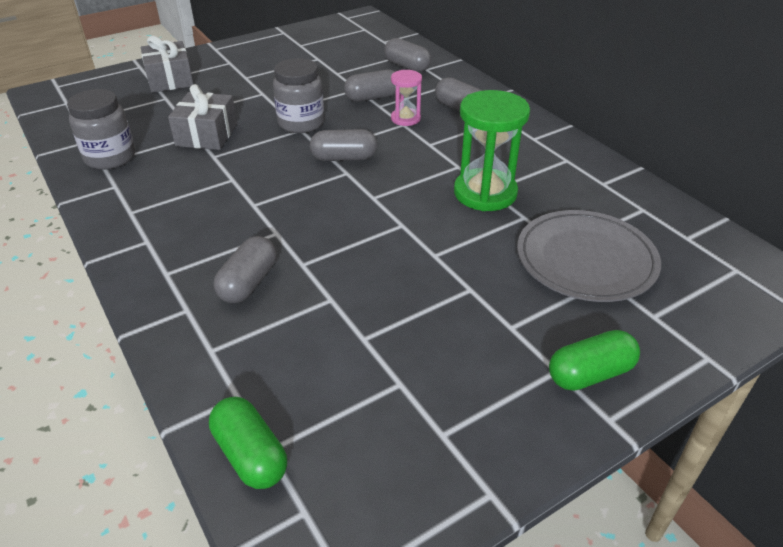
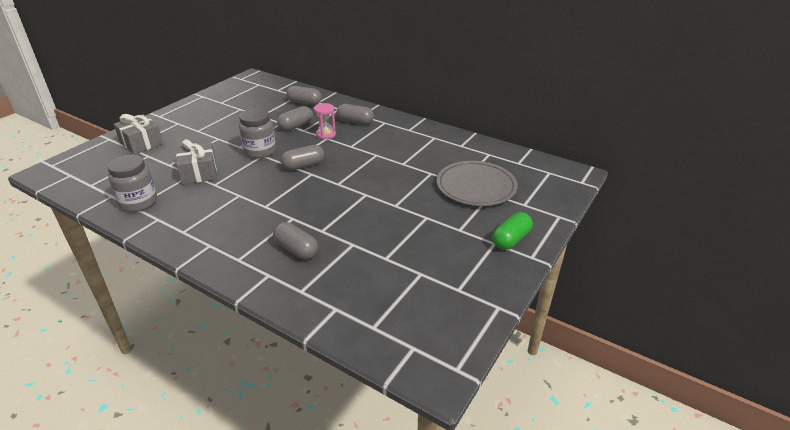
camera: 25 degrees left, 5 degrees down
(248, 283) = (296, 249): grey capsule -> grey capsule turned 45 degrees counterclockwise
(250, 455) = (365, 333): green capsule -> none
(485, 193) = (401, 165): green hourglass -> none

